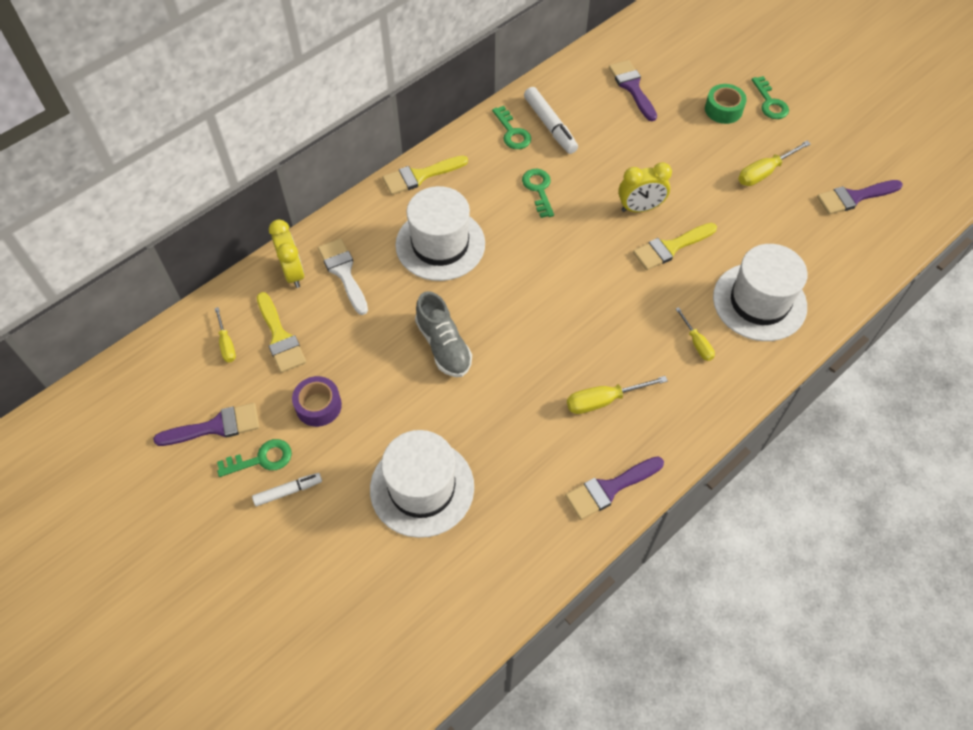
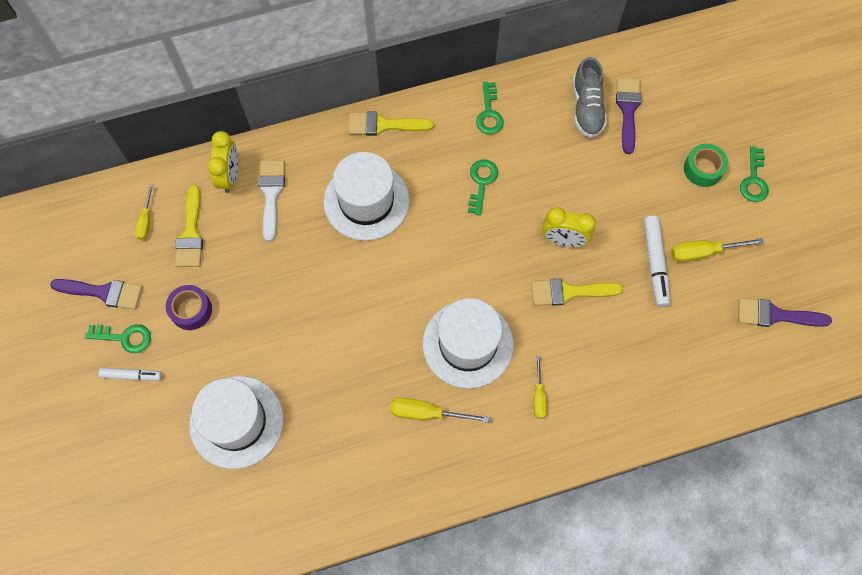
camera: 25 degrees right, 10 degrees up
(443, 346) = (319, 301): grey shoe -> grey shoe (587, 108)
(550, 126) = (527, 120): white marker -> white marker (654, 263)
(609, 488) = (387, 495): purple brush -> none
(759, 302) = (619, 381): white hat -> white hat (467, 344)

